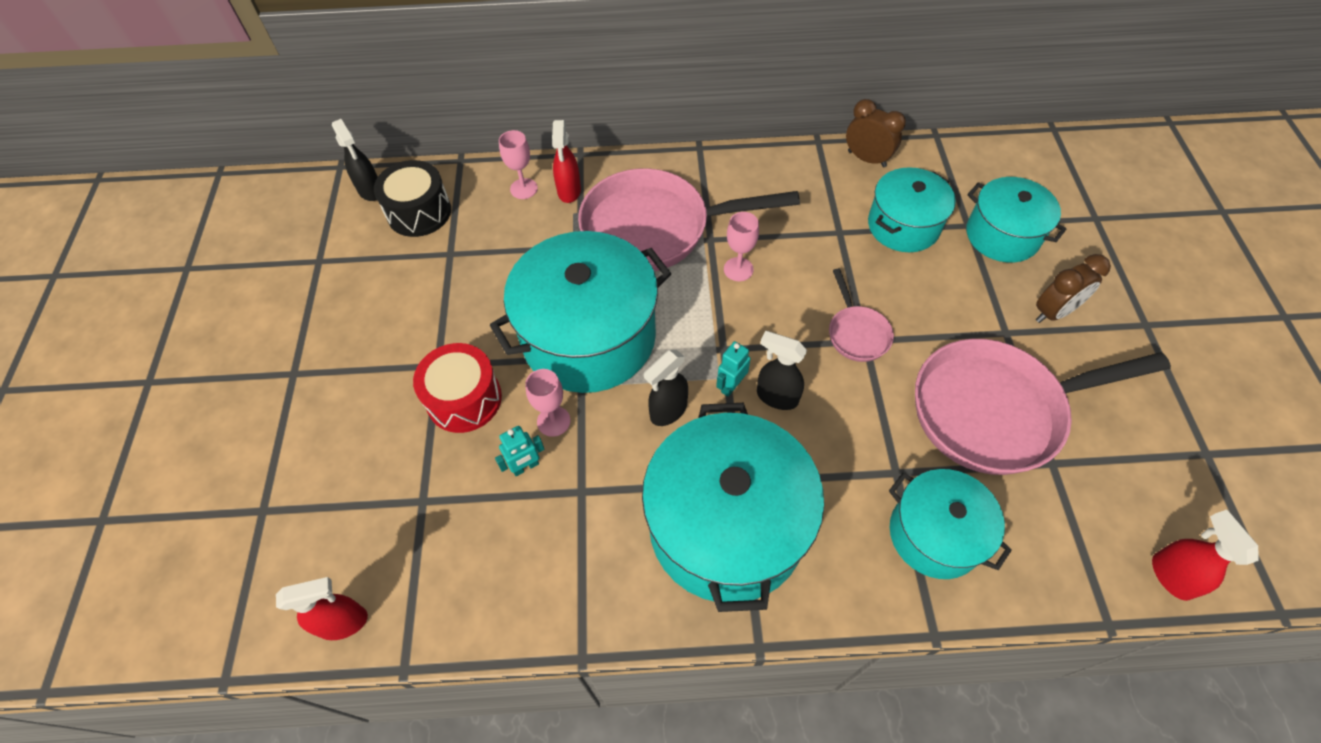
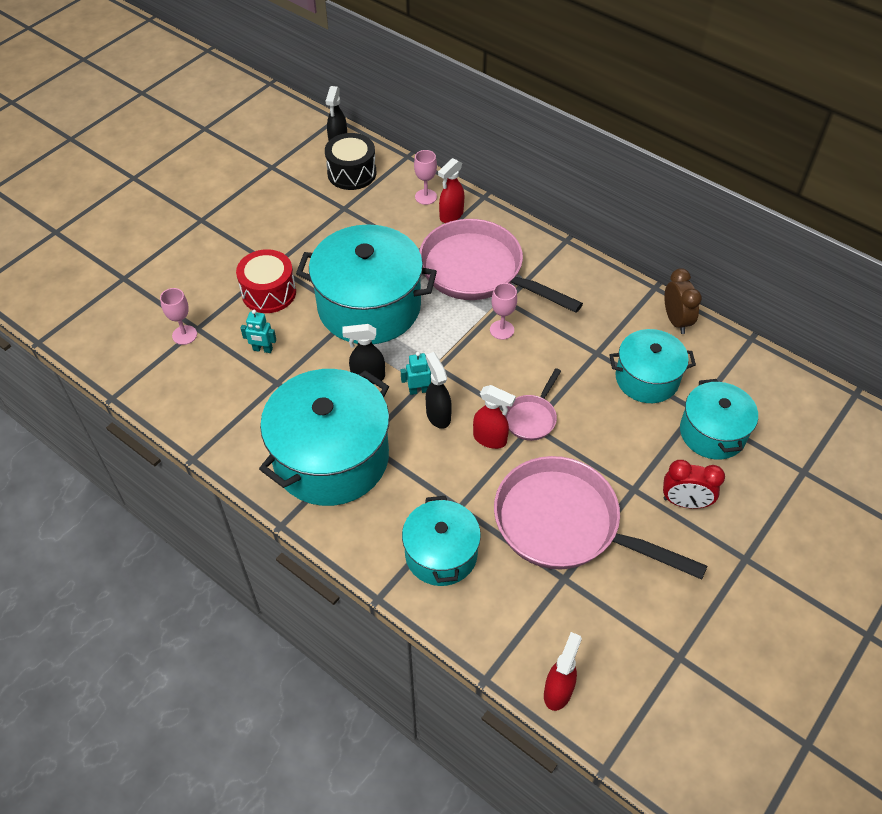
camera: 40 degrees right, 5 degrees down
(344, 622) = (108, 357): red spray bottle -> red spray bottle (490, 439)
(553, 421) = (301, 337): pink goblet -> pink goblet (184, 335)
(1053, 312) = (685, 502): brown clock -> red clock

